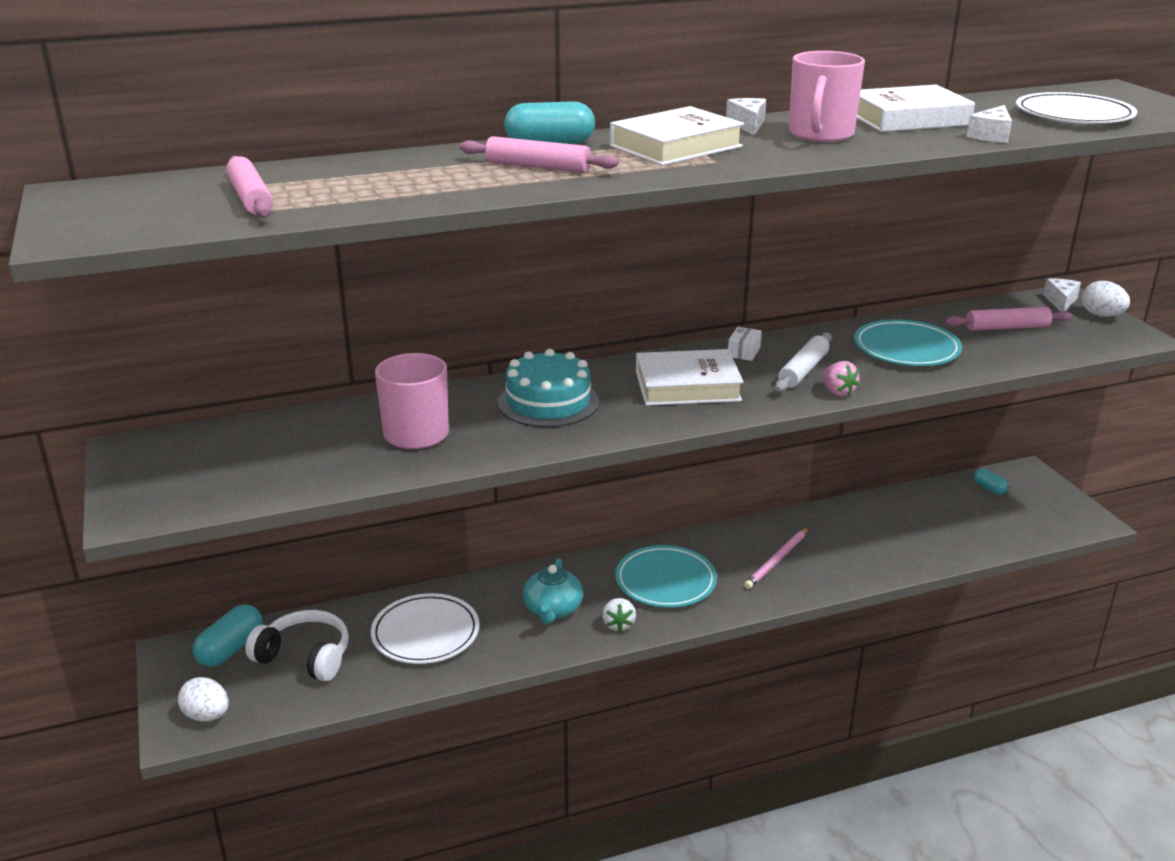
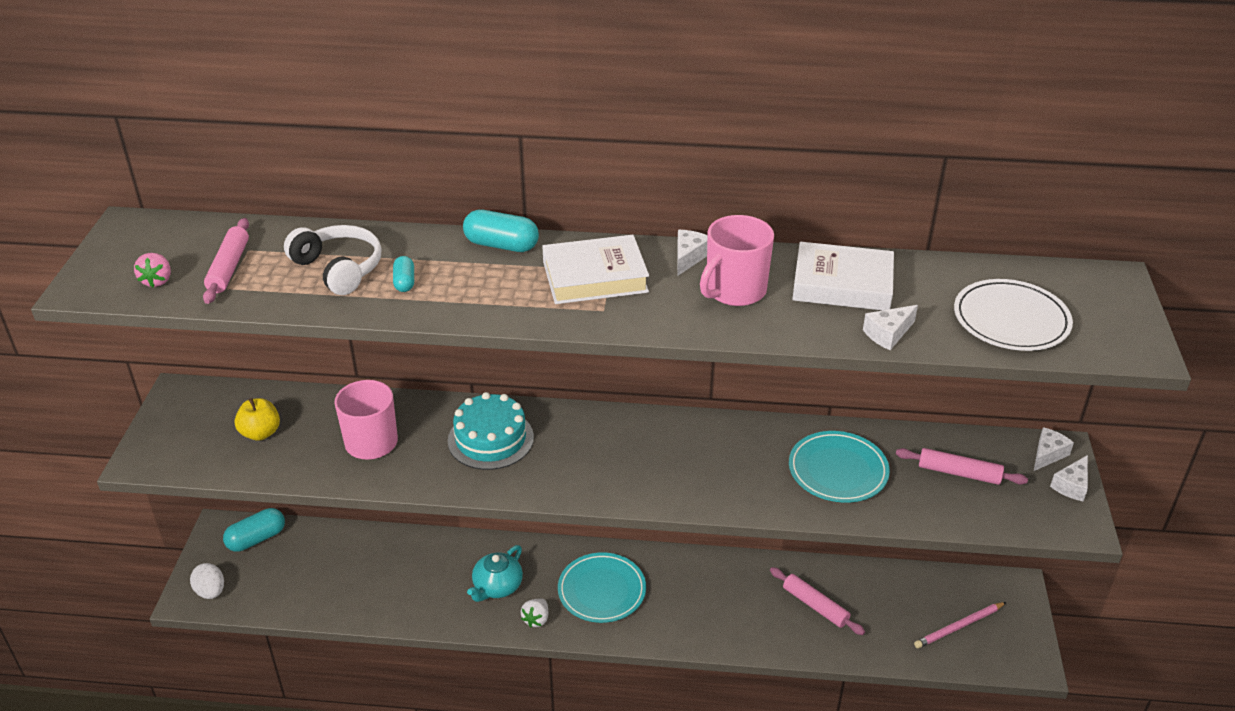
camera: 25 degrees right, 10 degrees up
(271, 457) = (260, 433): none -> yellow apple
(305, 656) = (300, 564): white headphones -> white headphones (338, 269)
(425, 633) = (392, 574): white plate -> none
(538, 167) = (460, 279): pink rolling pin -> pink rolling pin (815, 606)
(687, 386) = (612, 456): white book -> none
(744, 352) = (691, 430): white box -> none
(777, 560) = (707, 603): pink pencil -> pink pencil (958, 627)
(803, 370) = (723, 468): white rolling pin -> none
(837, 392) = (730, 504): pink strawberry -> pink strawberry (157, 281)
(989, 488) = (962, 592): turquoise capsule -> turquoise capsule (404, 282)
(1101, 315) = (1071, 485): white egg -> white cheese

